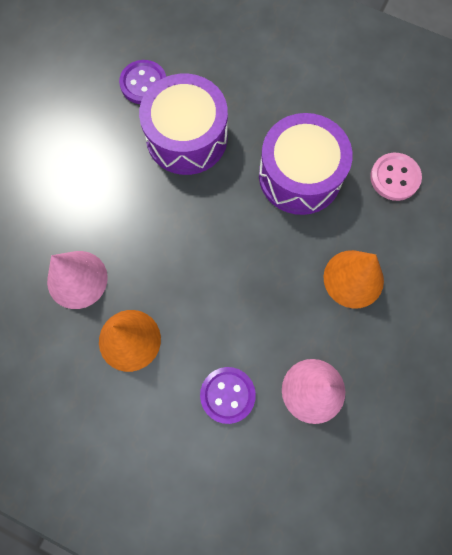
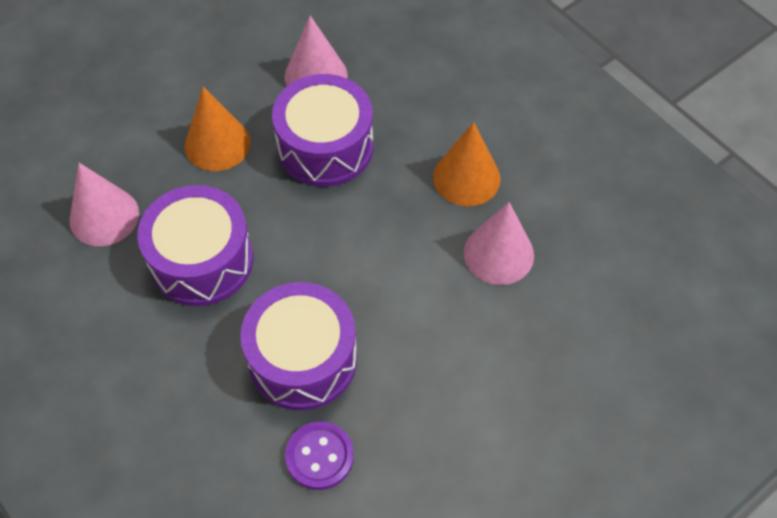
camera: 155 degrees left, 15 degrees down
(227, 395) = (394, 101): purple button -> none
(263, 317) = (325, 147): none -> purple drum
(395, 177) = (104, 216): pink button -> pink cone

